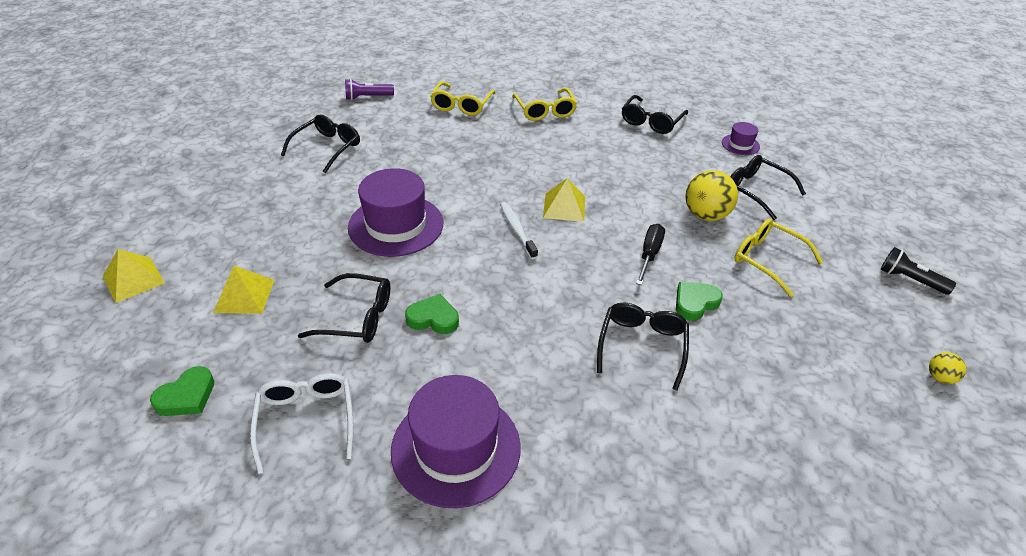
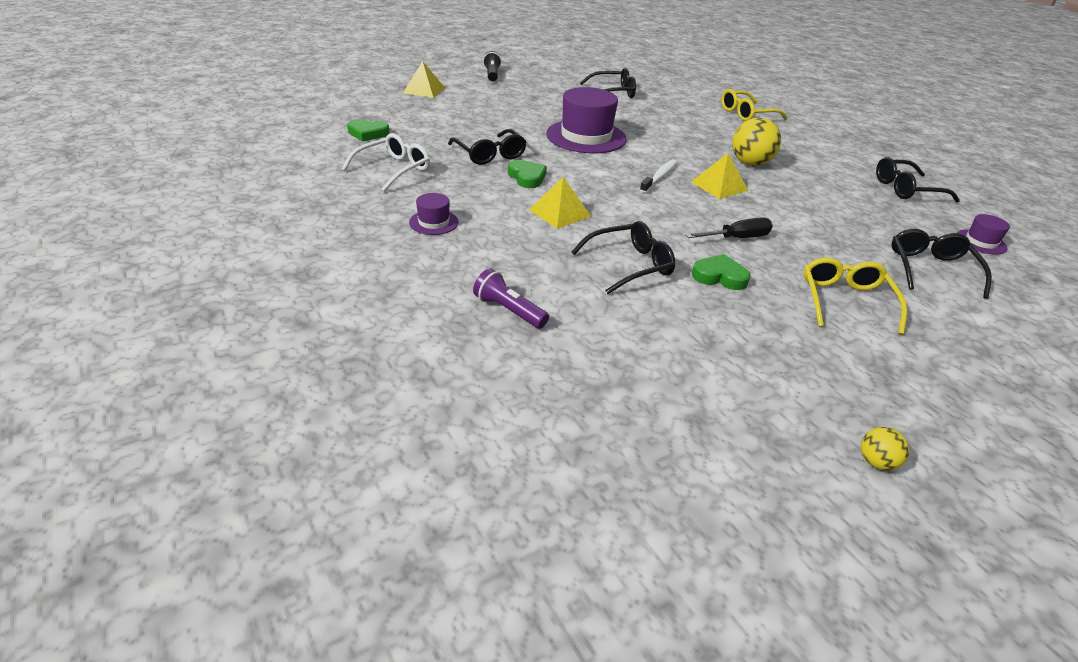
camera: 50 degrees right, 5 degrees down
(244, 295) = (456, 119): yellow pyramid -> yellow pyramid (560, 213)
(367, 97) = (685, 85): purple flashlight -> purple flashlight (508, 310)
(456, 448) = (433, 222): purple hat -> purple hat, size x0.47
(545, 111) = (811, 143): yellow glasses -> none
(705, 215) = (839, 251): yellow ball -> yellow ball (750, 163)
(910, 280) = (997, 406): black flashlight -> black flashlight (492, 74)

